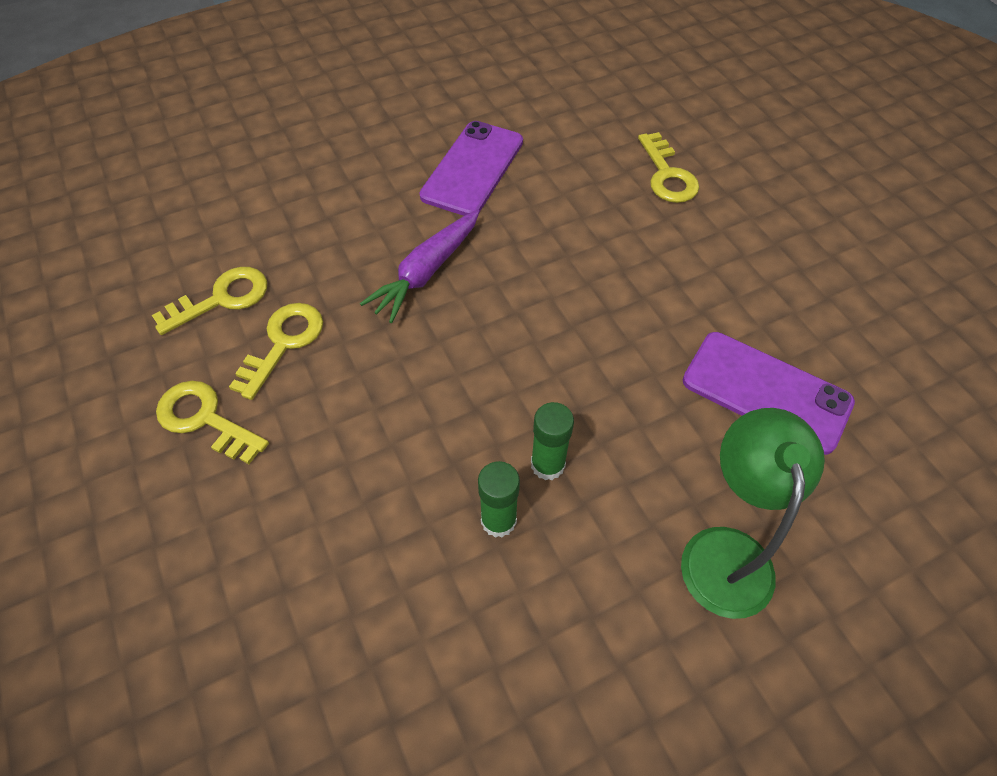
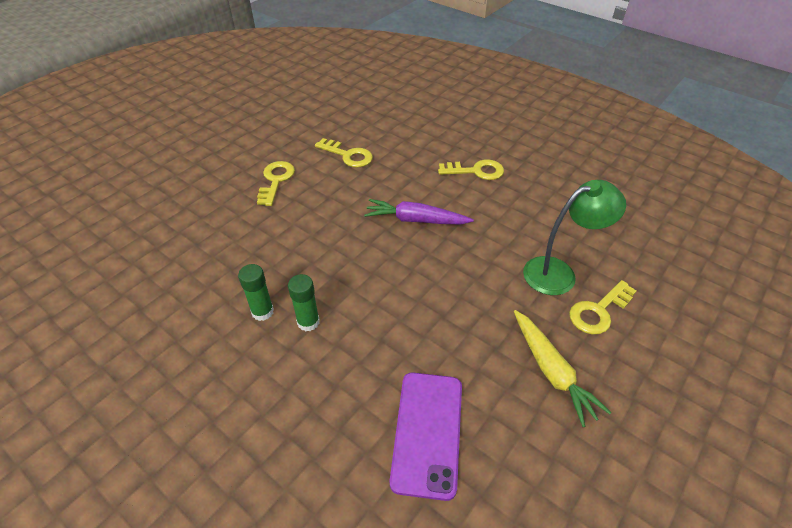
camera: 65 degrees right, 10 degrees down
(283, 343) = (333, 186): yellow key -> yellow key (476, 171)
(472, 168) = (514, 209): purple phone -> none
(725, 551) = (283, 438): green lamp -> green lamp (559, 272)
(727, 249) = (551, 371): none -> yellow carrot

